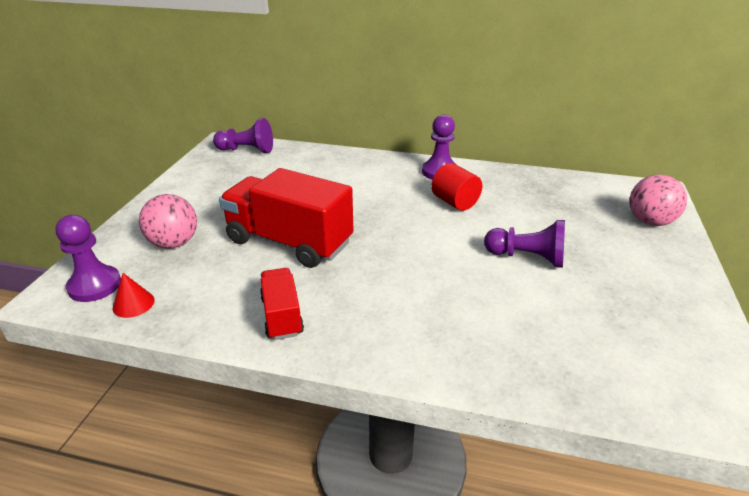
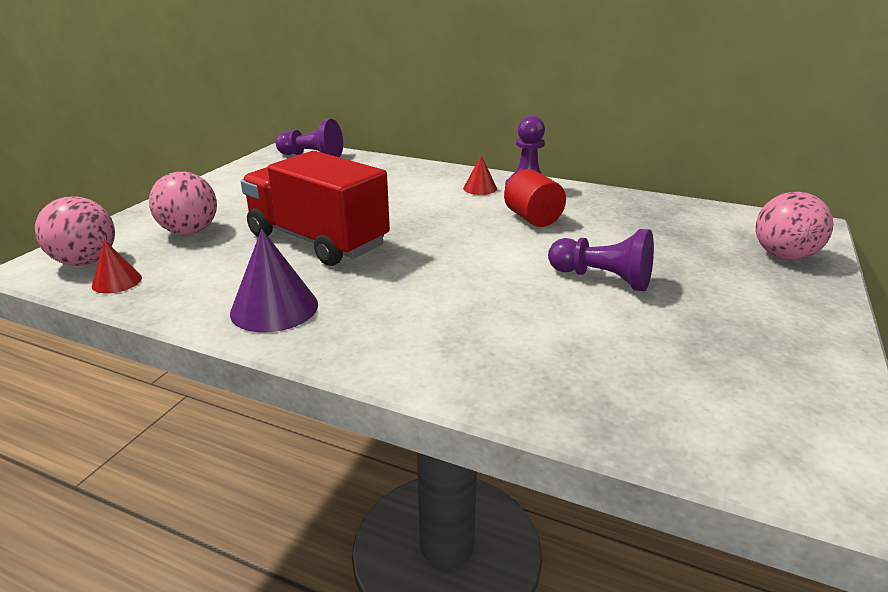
camera: 10 degrees right, 5 degrees down
(95, 285) = (86, 261): purple pawn -> pink ball
(282, 316) = (274, 308): red truck -> purple cone
(402, 174) = (480, 188): none -> red cone

